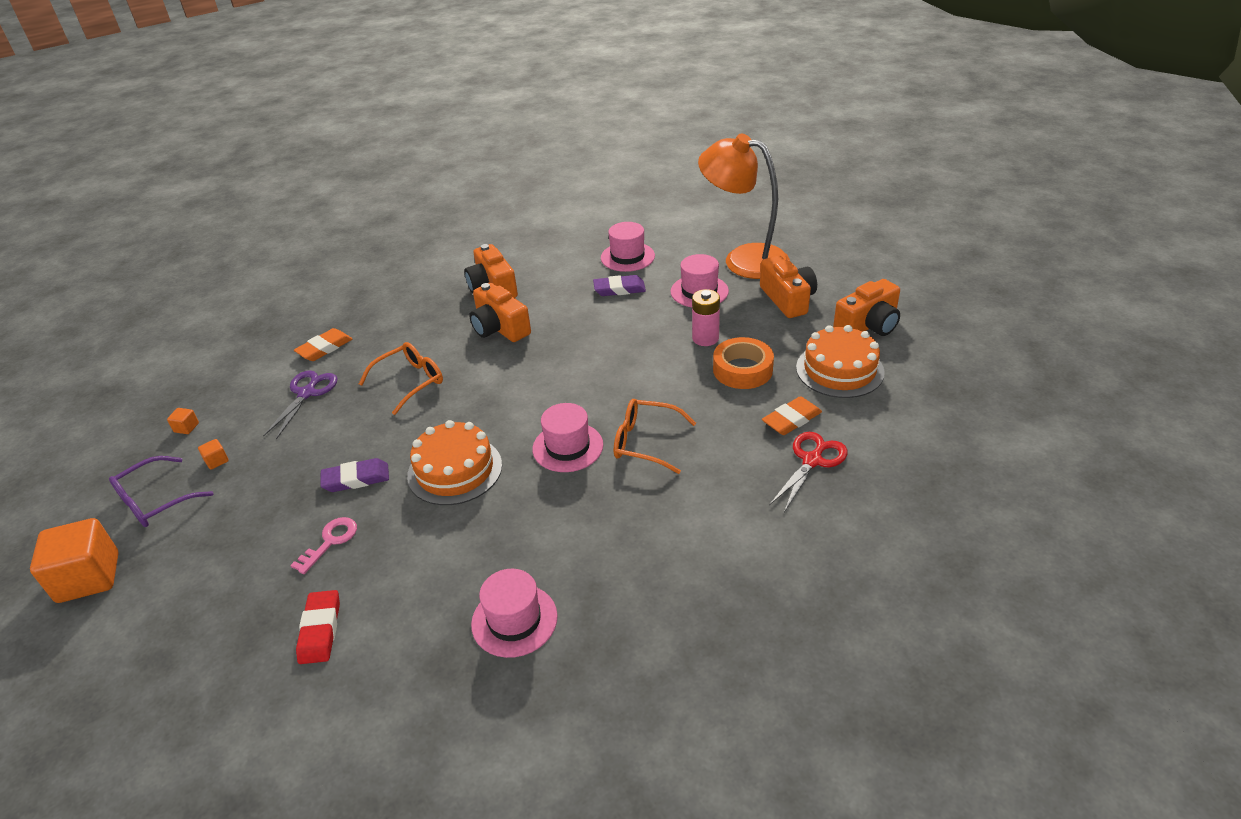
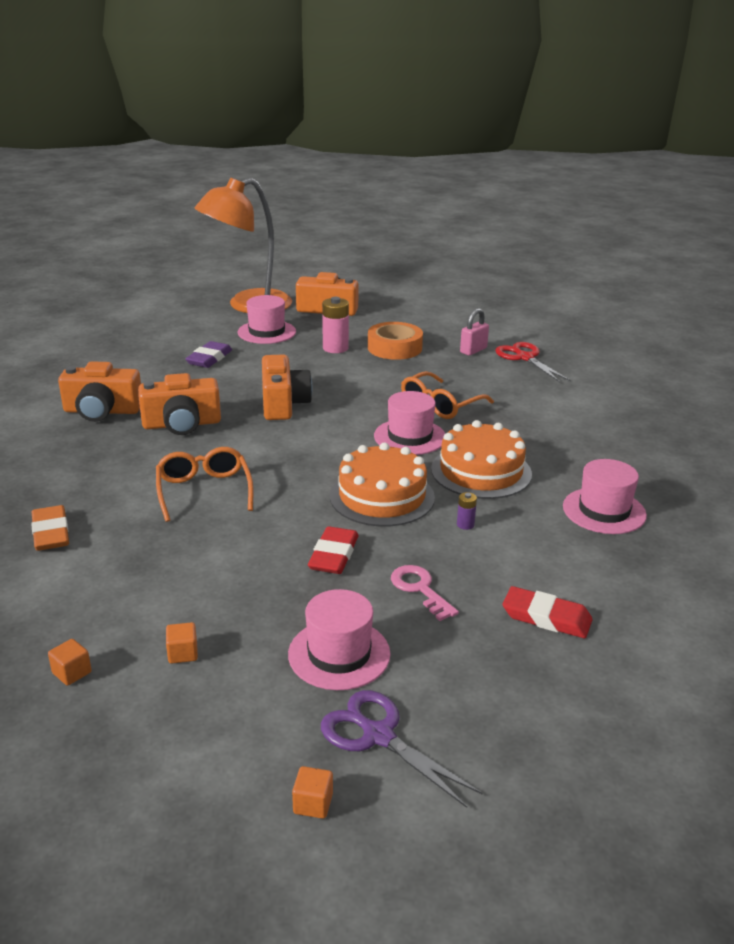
camera: 65 degrees left, 10 degrees down
(89, 577) = (313, 803): orange cube -> orange cube, size x0.41
(155, 501) = (209, 721): purple glasses -> none
(307, 393) = (130, 561): purple scissors -> purple scissors (378, 736)
(356, 479) = (333, 555): purple eraser -> red eraser
(437, 534) = (465, 524): none -> purple battery
(627, 257) = (163, 342): pink hat -> pink hat (339, 654)
(791, 419) = (473, 350): orange eraser -> pink padlock
(839, 370) = (437, 320): orange cake -> orange cake (481, 471)
(868, 325) = (398, 298): orange camera -> orange camera (283, 404)

